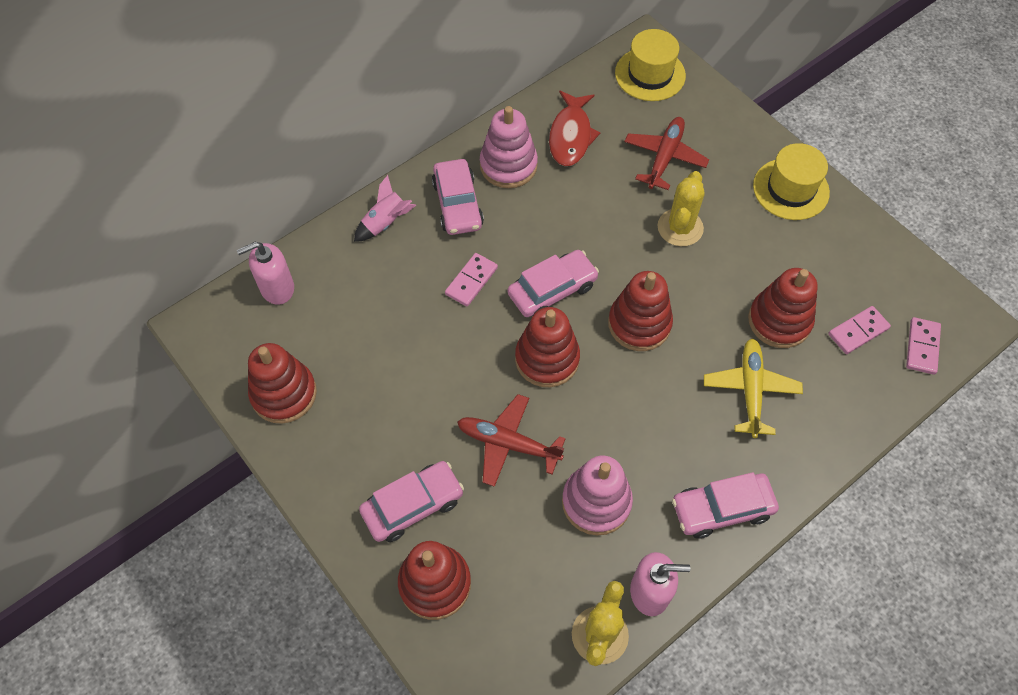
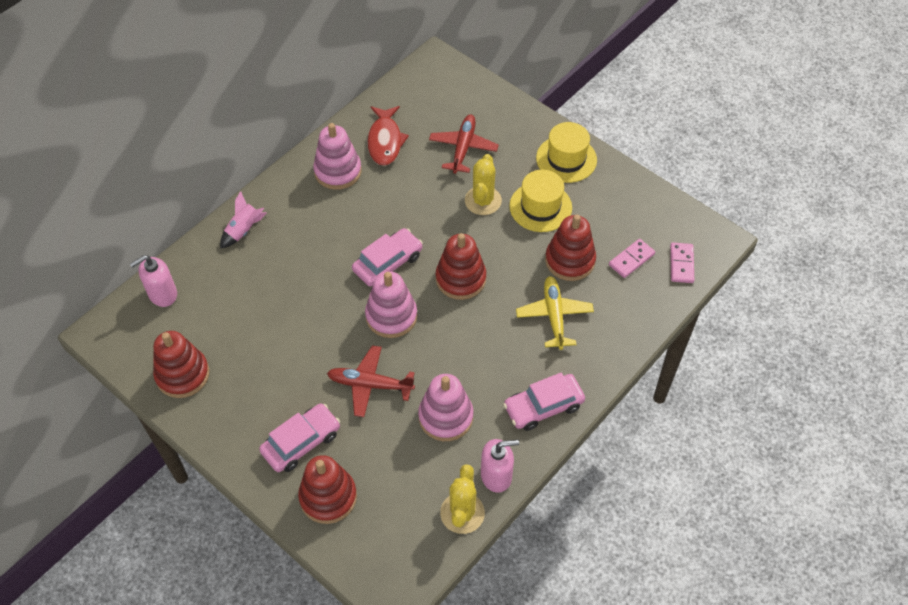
camera: 10 degrees left, 5 degrees down
(458, 204) = (301, 207): pink car -> none
(471, 281) = (321, 265): pink domino -> none
(547, 359) = (391, 316): red stacking toy -> pink stacking toy
(650, 74) = (442, 84): yellow hat -> yellow hat (540, 207)

